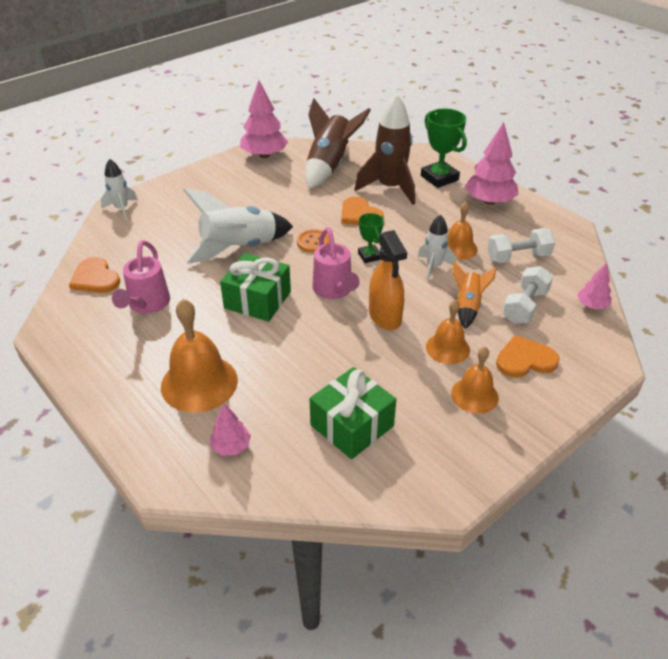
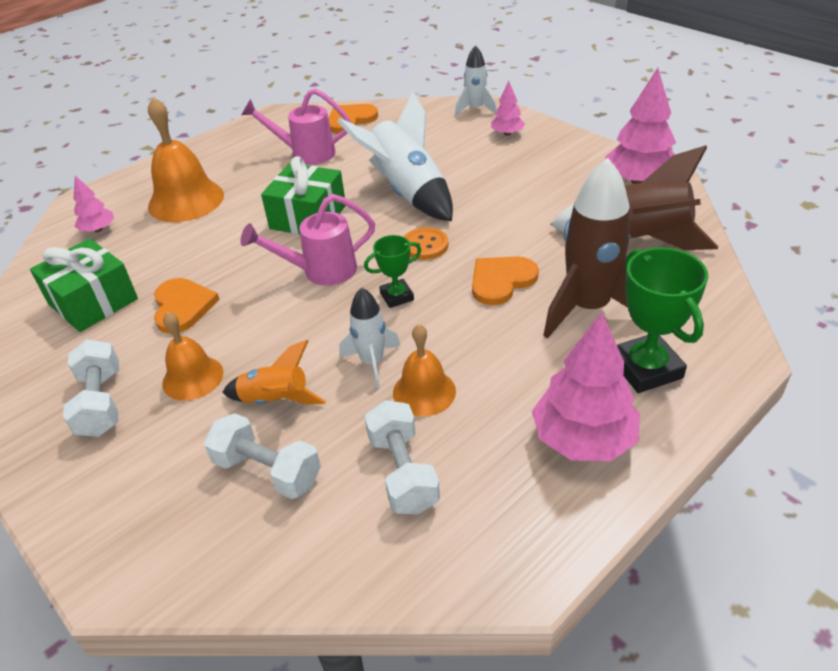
camera: 90 degrees right, 0 degrees up
(385, 317) = (264, 317): orange spray bottle -> none
(439, 178) = (646, 368): green trophy -> green trophy turned 75 degrees counterclockwise
(474, 395) = (101, 403): orange bell -> white dumbbell
(525, 360) = (149, 461): orange heart -> orange heart (182, 307)
(592, 305) = (258, 574): pink tree -> pink tree (507, 134)

